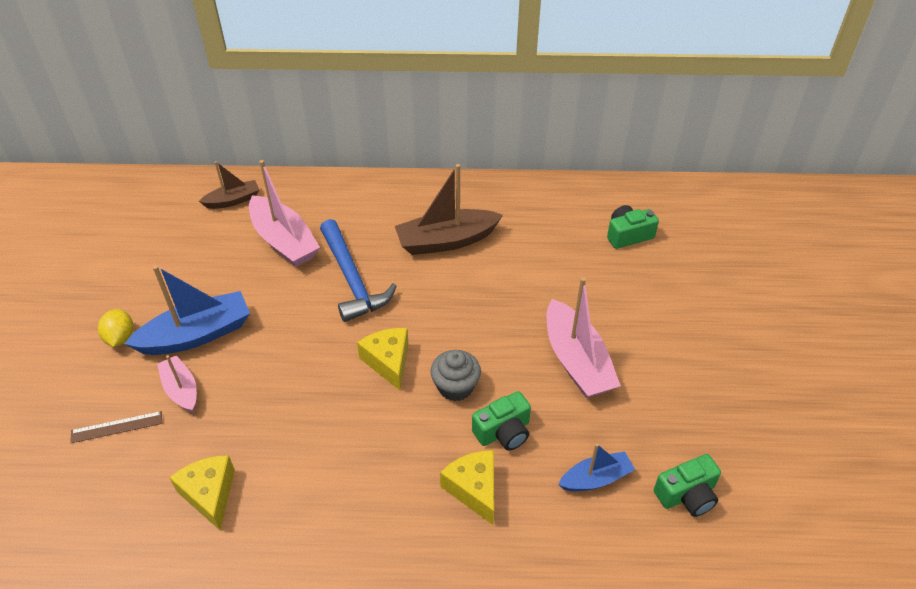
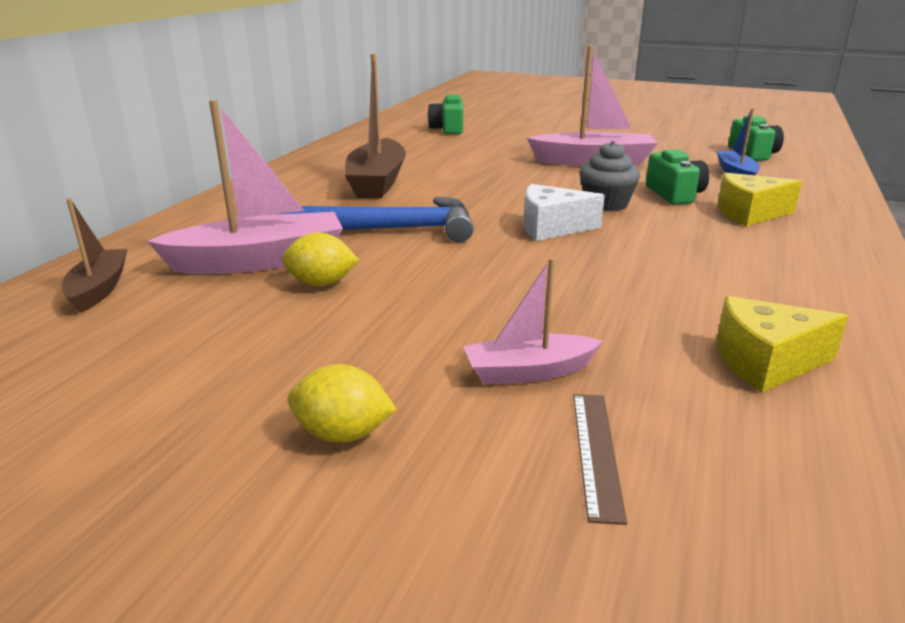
camera: 70 degrees left, 20 degrees down
(196, 335) = (404, 347): blue boat -> none
(262, 277) = (321, 283): none -> yellow lemon
(388, 362) = (551, 227): yellow cheese -> white cheese

